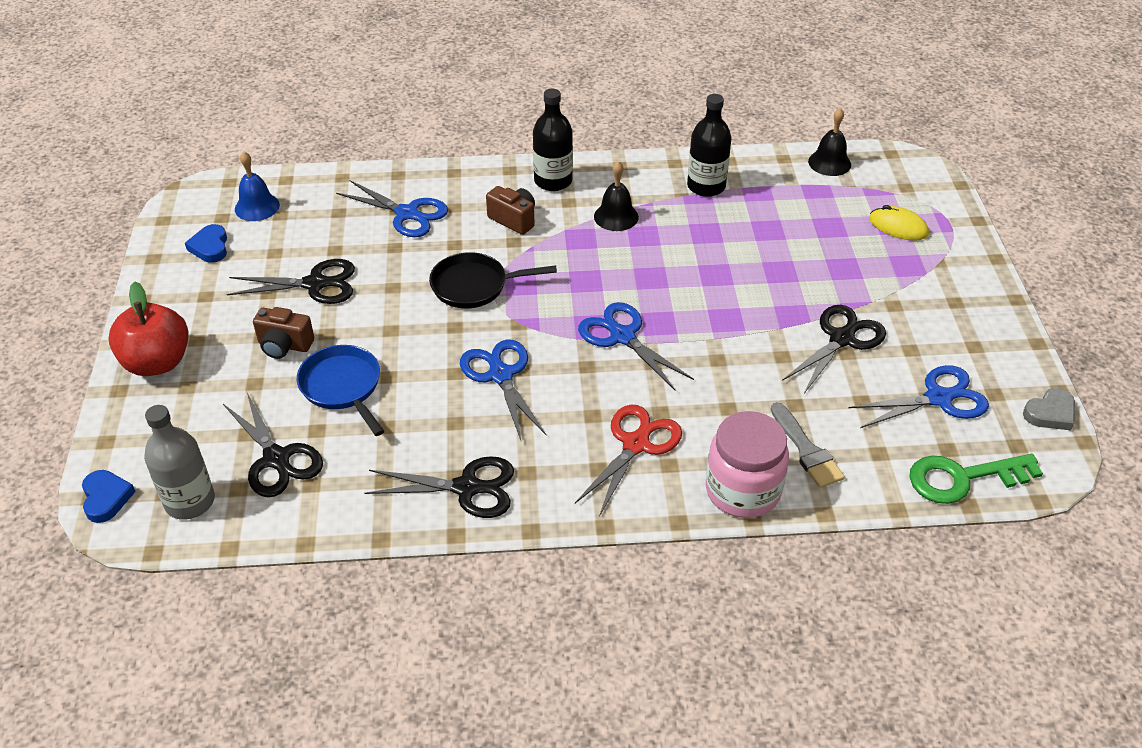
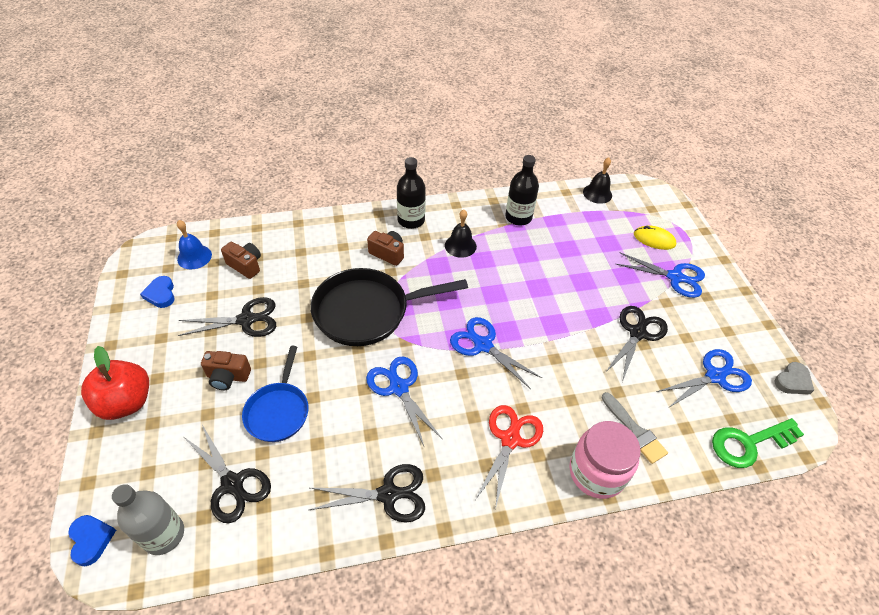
camera: 10 degrees left, 5 degrees up
(322, 221) = (245, 265): none -> brown camera
(343, 387) = (278, 410): blue pan -> blue pan turned 135 degrees counterclockwise
(407, 214) = (309, 254): blue scissors -> blue scissors (675, 277)
(475, 286) = (367, 311): black pan -> black pan, size x1.66

